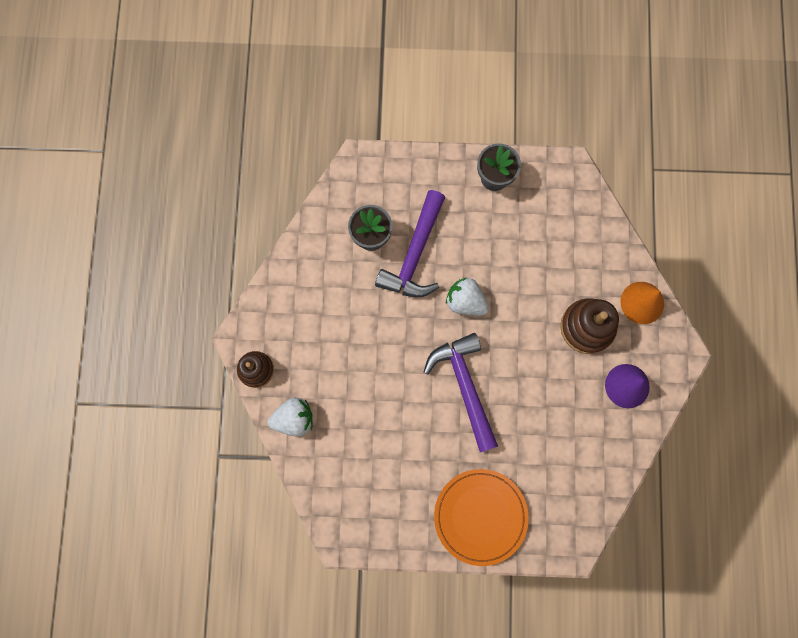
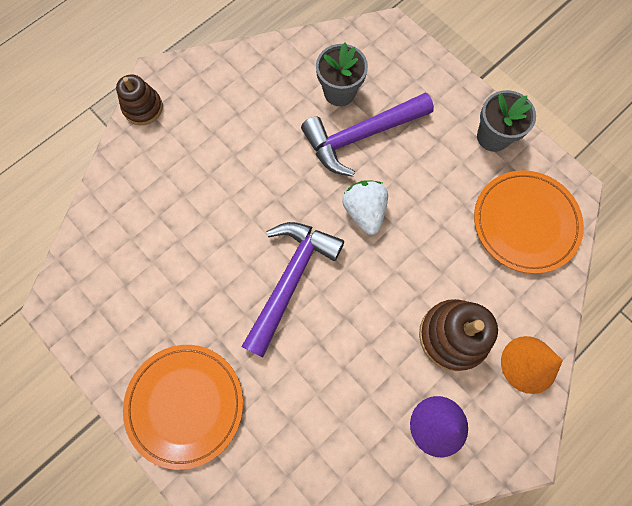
camera: 45 degrees right, 5 degrees down
(294, 419) = (129, 171): white strawberry -> none
(564, 217) = (525, 223): none -> orange plate

